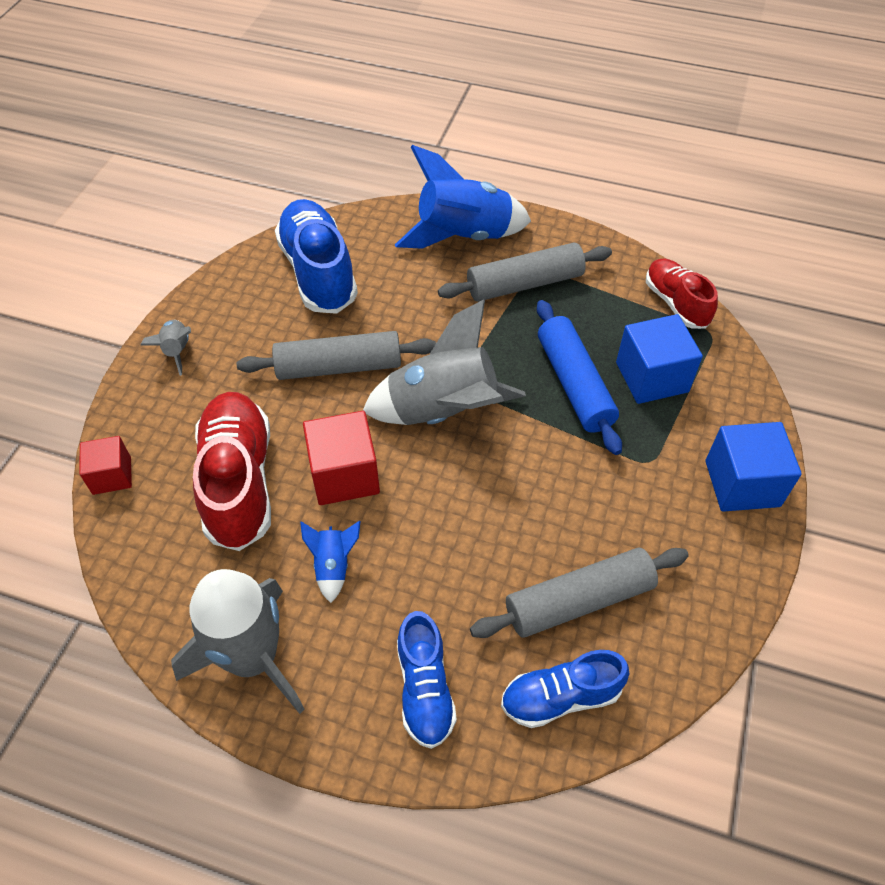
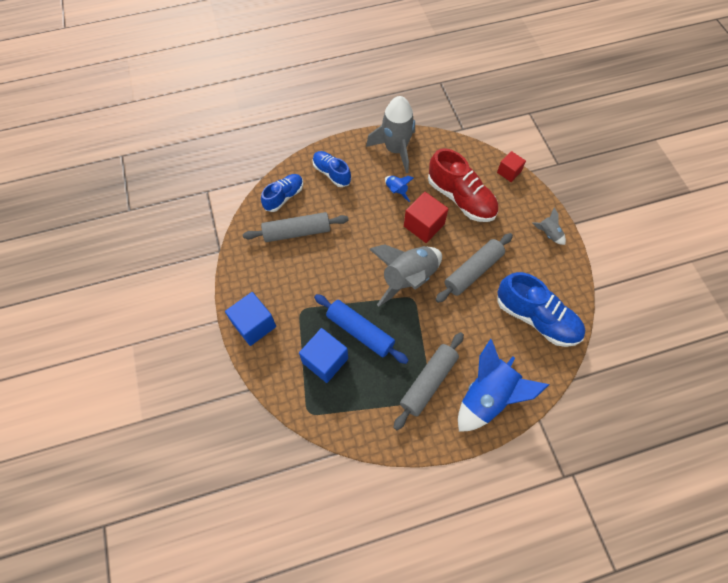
camera: 145 degrees right, 10 degrees up
(578, 600) = (297, 232): grey rolling pin -> grey rolling pin turned 45 degrees clockwise
(676, 303) = (339, 423): red shoe -> none

